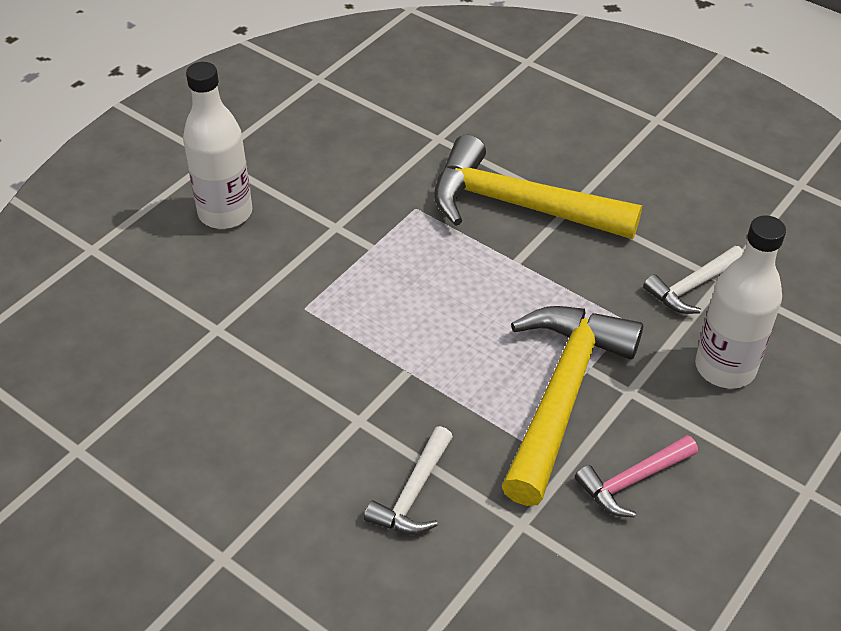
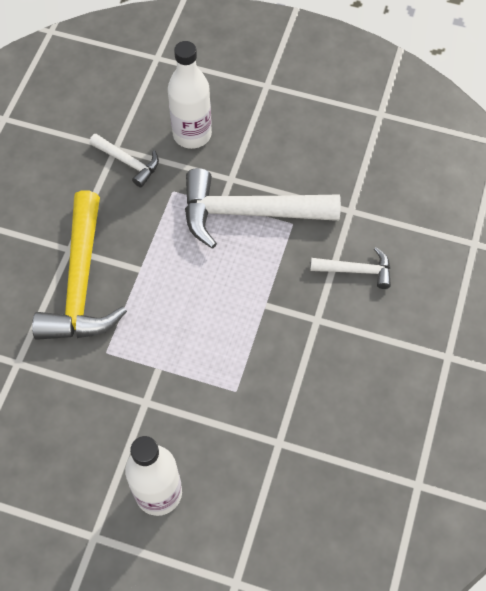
camera: 110 degrees left, 15 degrees up
(562, 395) = (249, 213): yellow hammer -> white hammer
(632, 481) = (296, 164): pink hammer -> none

